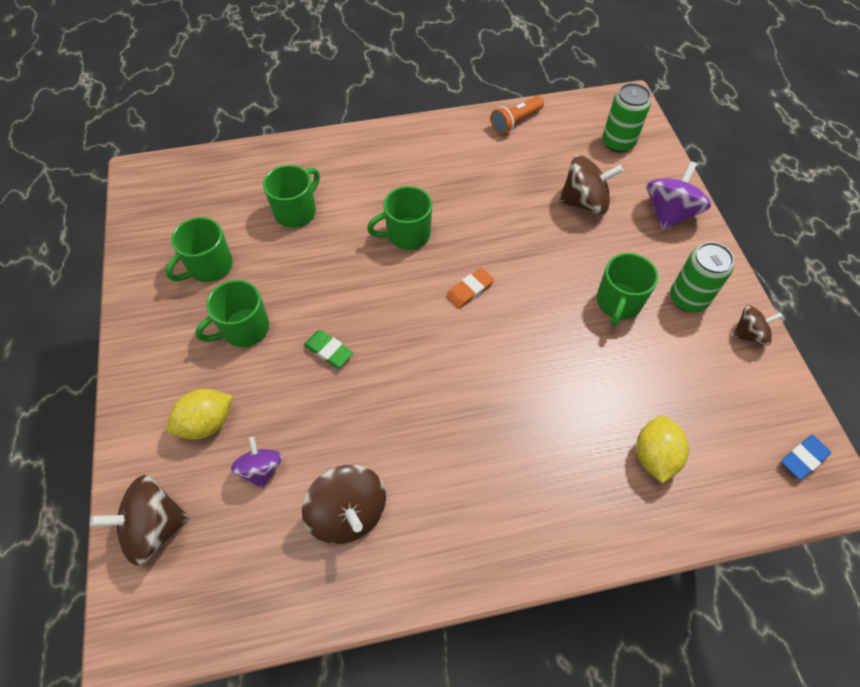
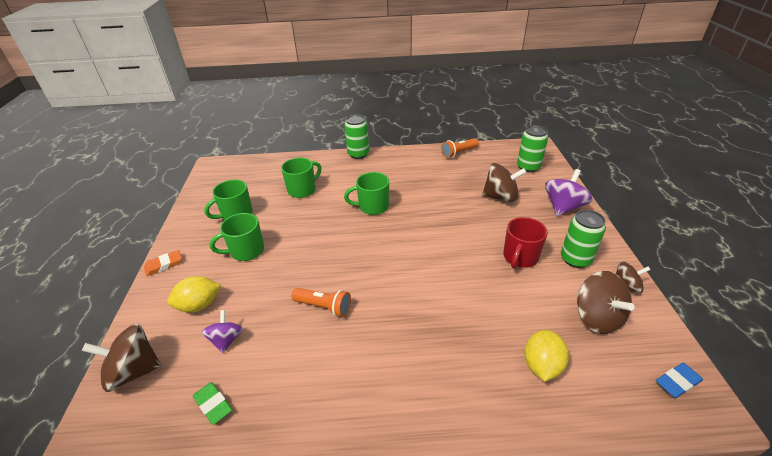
camera: 10 degrees right, 20 degrees down
(329, 350) = (300, 268): green eraser -> green eraser (213, 404)
(348, 513) = (282, 379): brown spinning top -> brown spinning top (597, 317)
(365, 134) = (358, 154): none -> green can
(376, 406) = (324, 307): none -> orange flashlight
(470, 290) = (409, 241): orange eraser -> orange eraser (164, 265)
(618, 303) = (520, 257): green mug -> red mug

